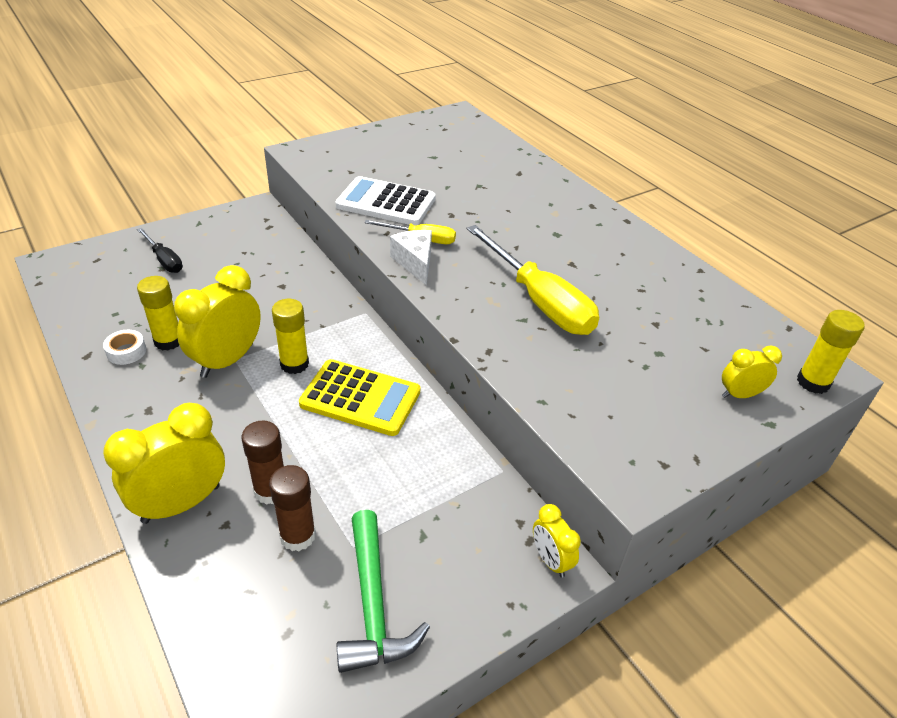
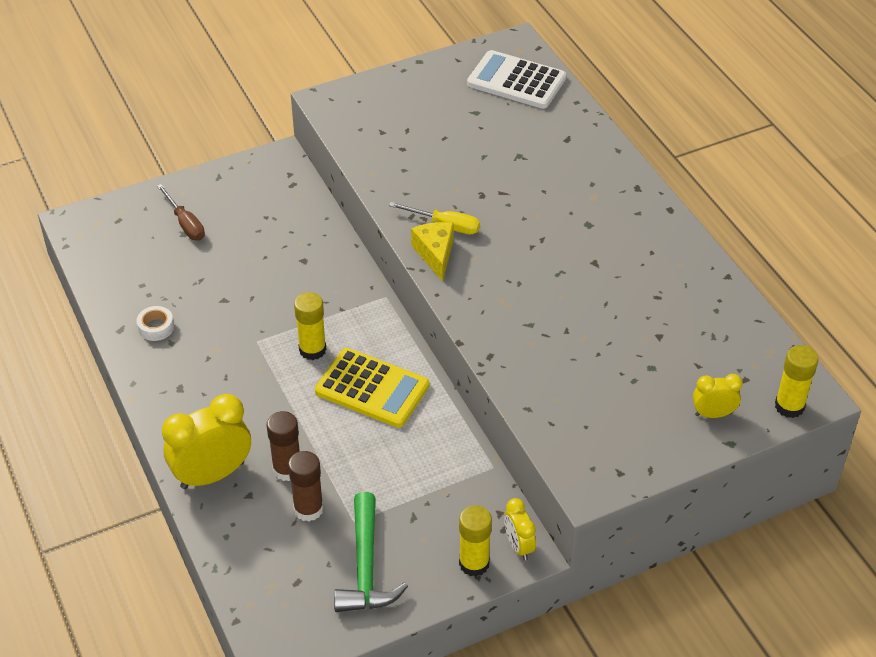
camera: 10 degrees right, 5 degrees up
(164, 260) = (185, 224): black screwdriver -> brown screwdriver
(168, 341) = (194, 318): yellow glue stick -> yellow glue stick (474, 563)
(227, 360) = (249, 342): yellow clock -> none
(386, 203) = (415, 176): white calculator -> white calculator (516, 81)
(415, 262) = (435, 254): white cheese -> yellow cheese
(539, 301) = (550, 305): yellow screwdriver -> none

